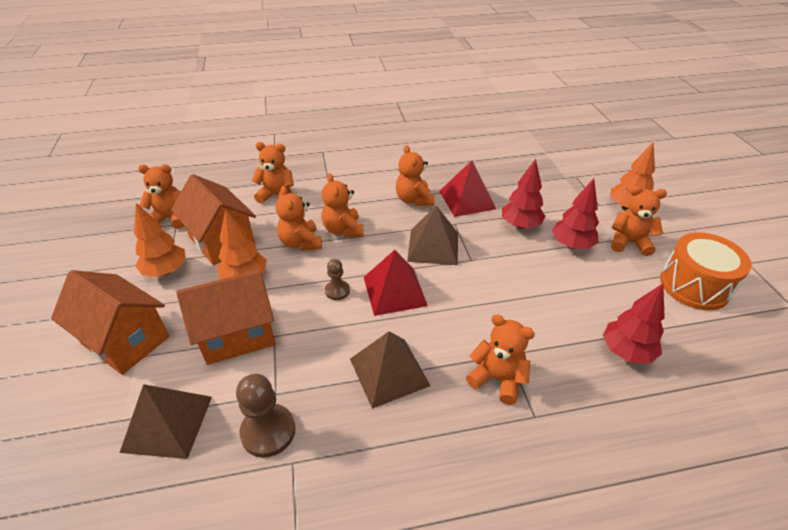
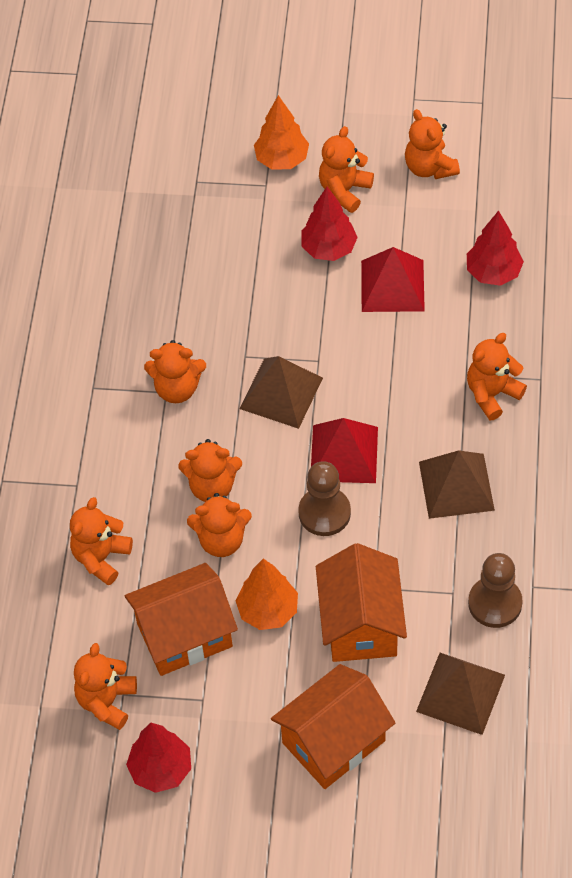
camera: 70 degrees left, 15 degrees up
(166, 271) = (223, 703): orange tree -> none
(337, 291) = (324, 513): brown pawn -> brown pawn, size x1.70
(467, 199) = (200, 326): red pyramid -> red pyramid (392, 285)
(520, 225) = (274, 286): red tree -> red tree (161, 769)
(694, 285) = (429, 167): orange drum -> orange teddy bear

